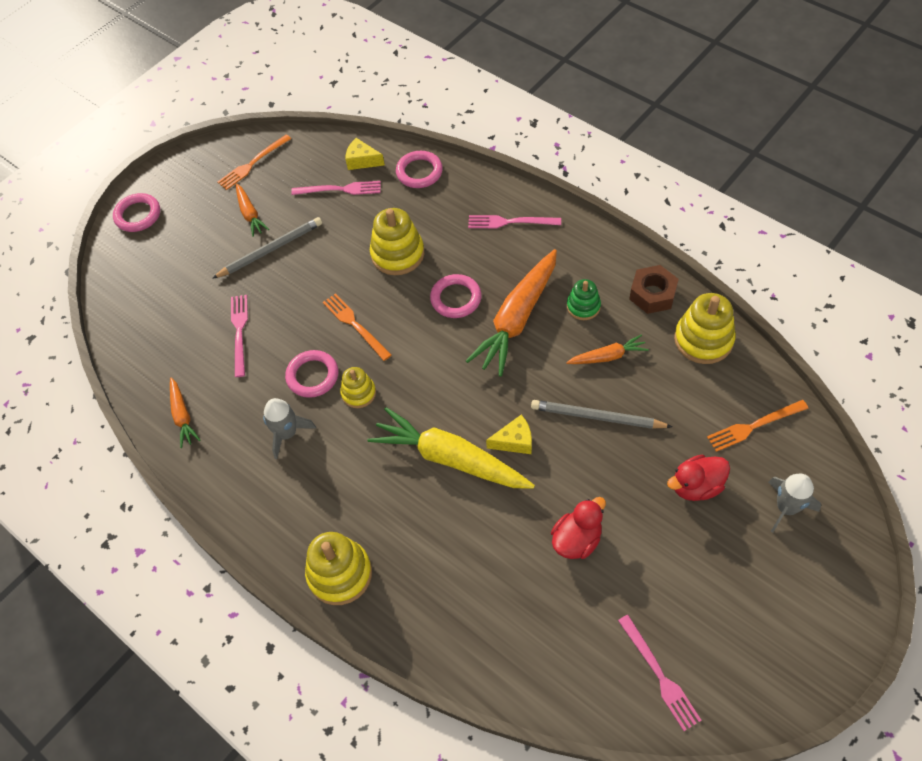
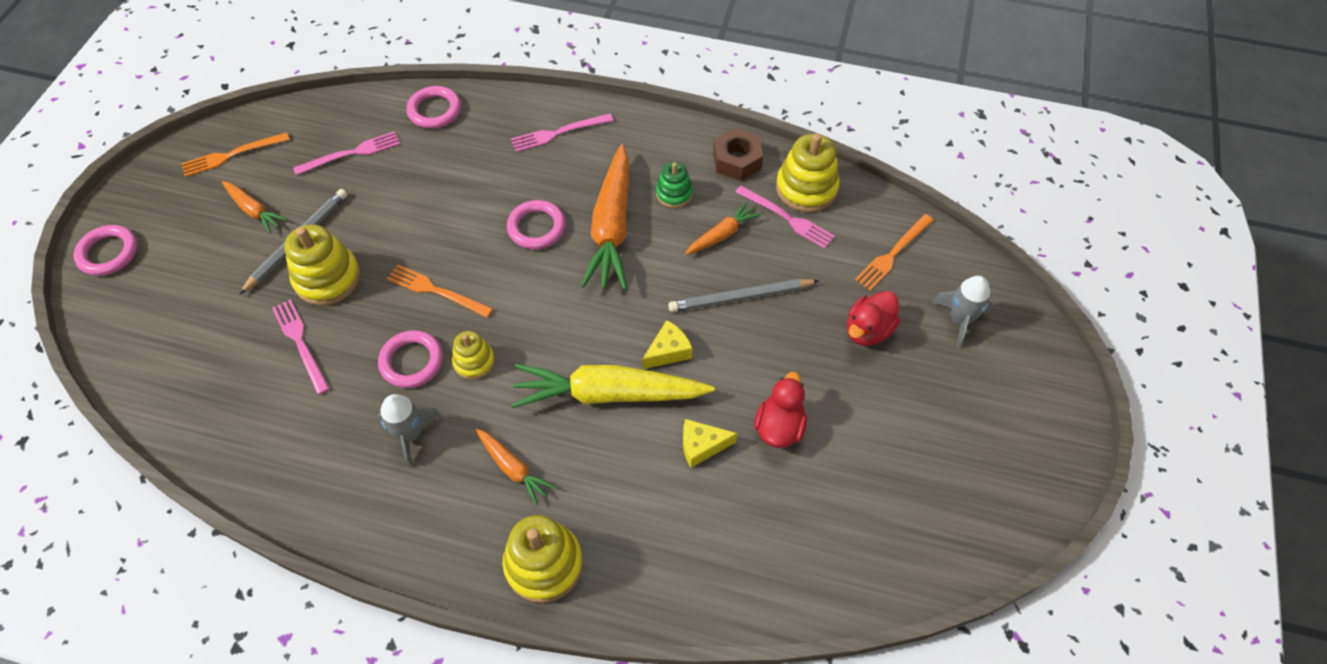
camera: 30 degrees left, 0 degrees up
(183, 416) = (271, 461): orange carrot -> orange carrot (513, 468)
(252, 163) = (232, 155): orange fork -> orange fork turned 45 degrees clockwise
(362, 161) = (363, 116): yellow cheese -> yellow cheese (702, 446)
(397, 254) = (450, 201): yellow stacking toy -> yellow stacking toy (327, 278)
(659, 675) = (924, 528): pink fork -> pink fork (787, 218)

